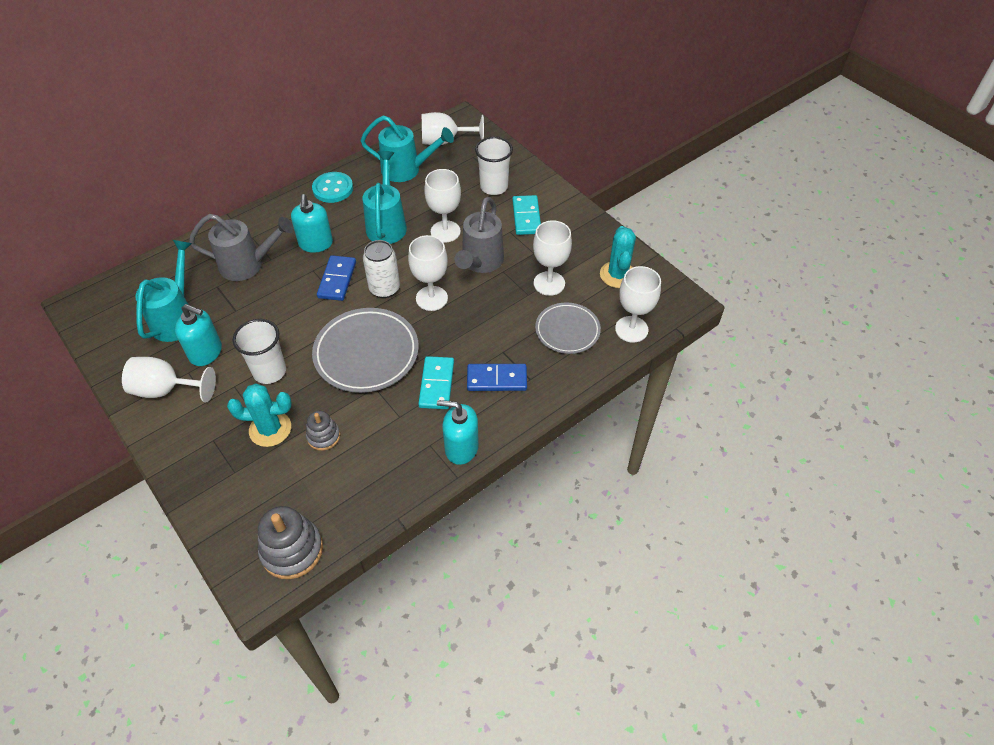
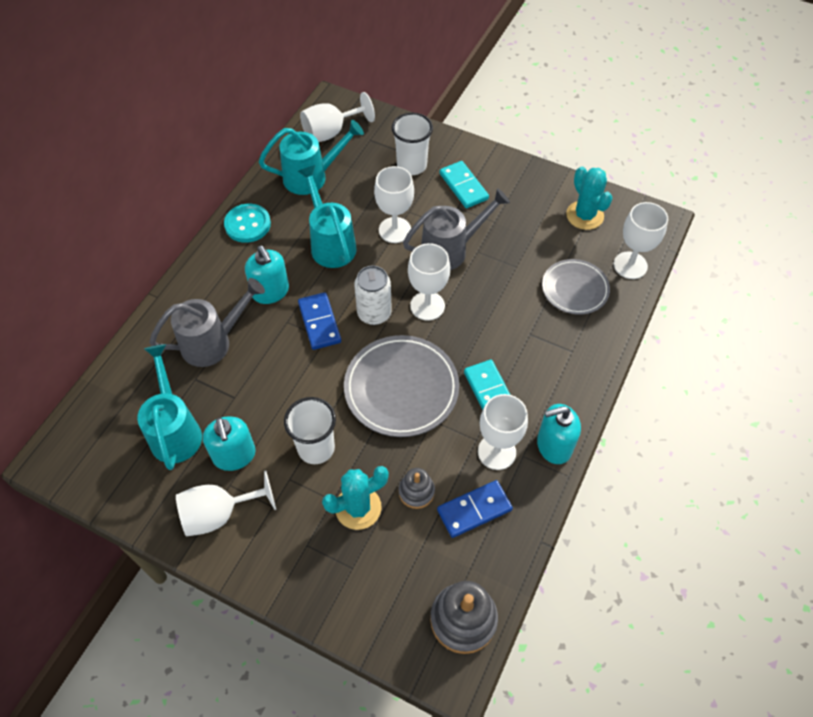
camera: 25 degrees left, 5 degrees up
(206, 352) = (234, 455): turquoise soap dispenser -> turquoise soap dispenser turned 75 degrees clockwise
(480, 262) = (450, 250): grey watering can -> grey watering can turned 105 degrees counterclockwise
(497, 379) = (542, 364): blue domino -> blue domino (474, 510)
(549, 283) = (528, 248): white goblet -> white goblet (496, 452)

